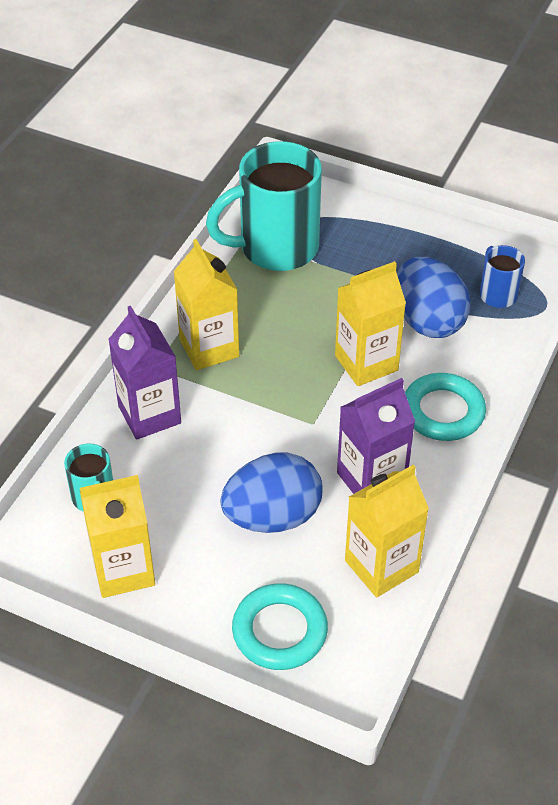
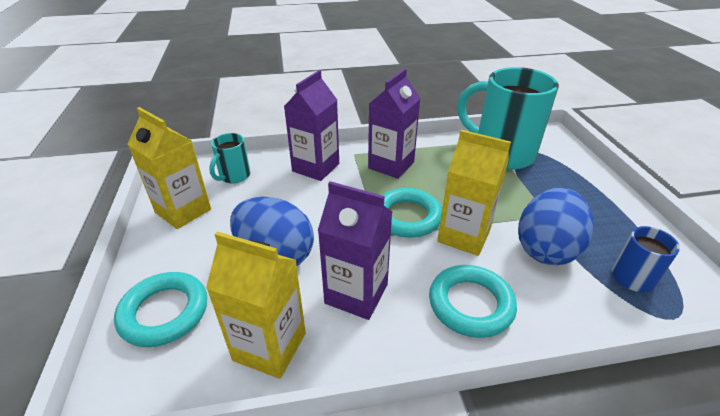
camera: 55 degrees right, 10 degrees down
(209, 348) = (391, 165): yellow carton -> purple carton
(305, 386) = (407, 217): none -> turquoise ring

